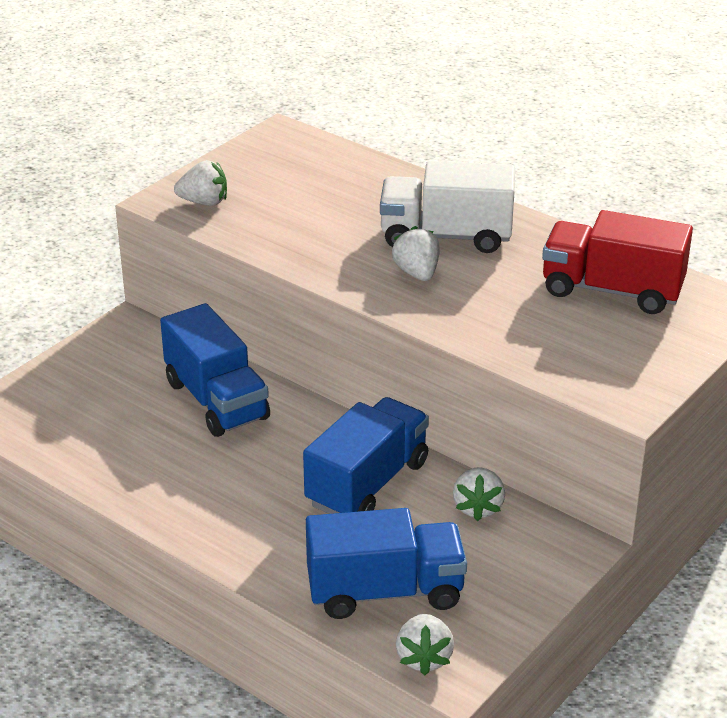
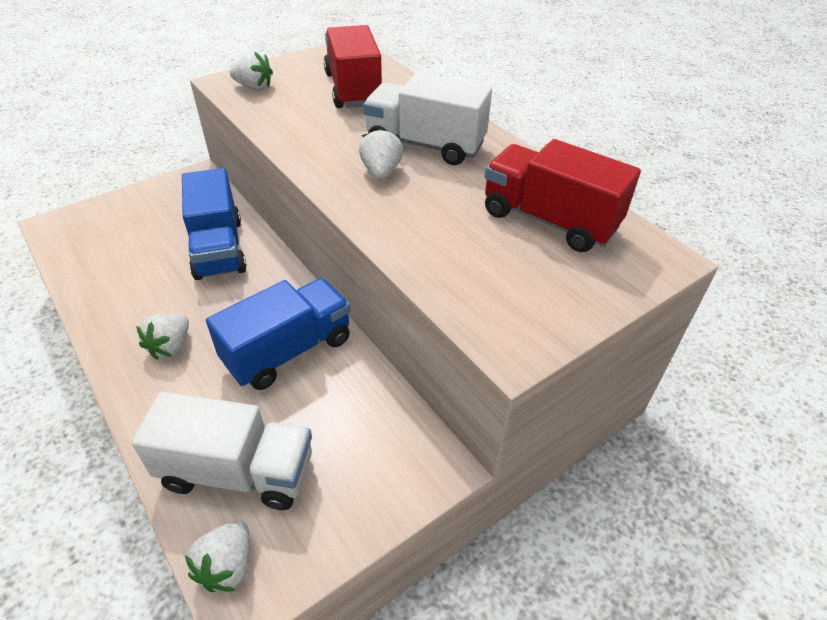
camera: 15 degrees right, 10 degrees up
(324, 185) = (353, 89): none -> red truck
(385, 591) = (237, 471): blue truck -> white truck
(478, 507) = (369, 399): white strawberry -> white strawberry (171, 346)

